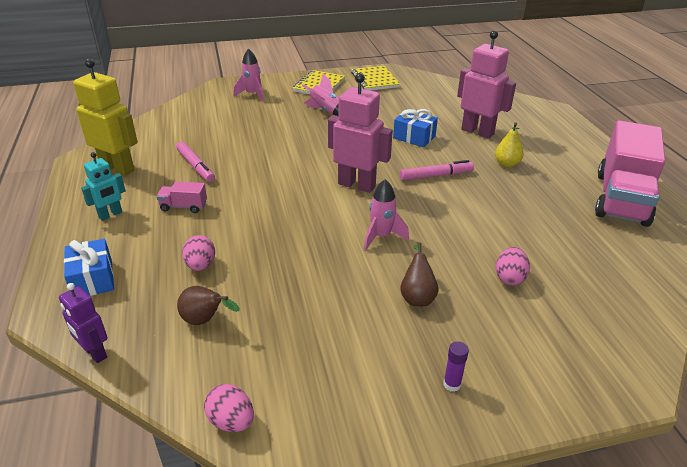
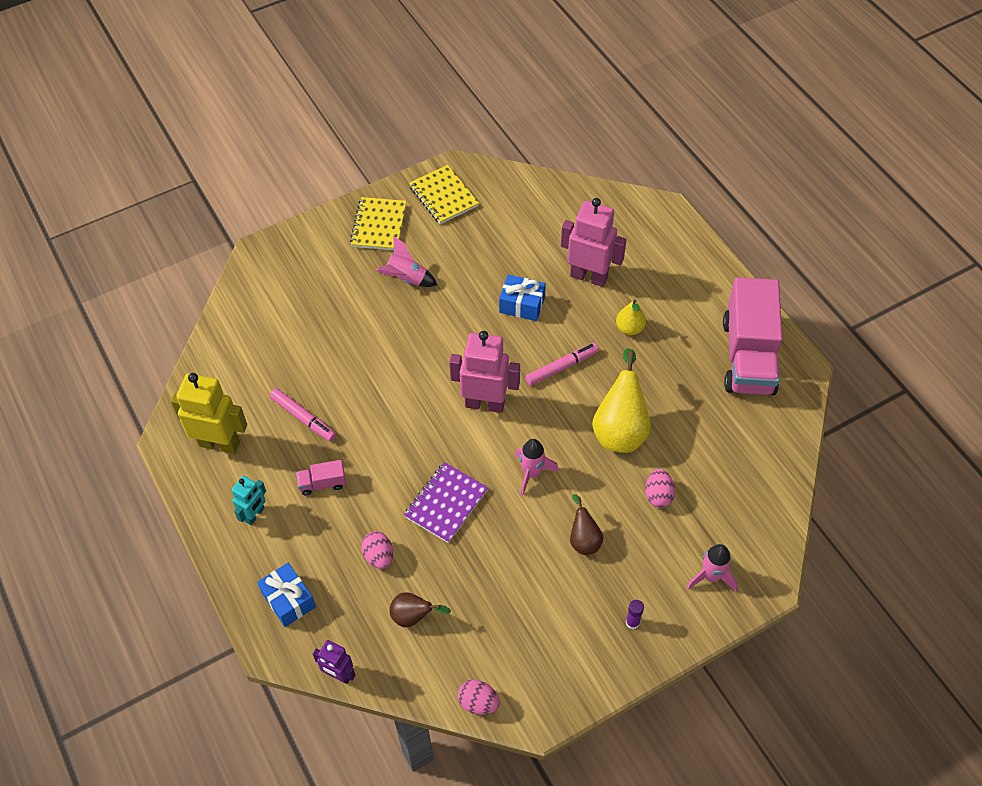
camera: 15 degrees left, 20 degrees up
(252, 95) = (305, 266): pink rocket -> pink rocket (711, 576)
(287, 241) = (446, 503): none -> purple notebook
(480, 223) = (620, 429): none -> yellow pear

